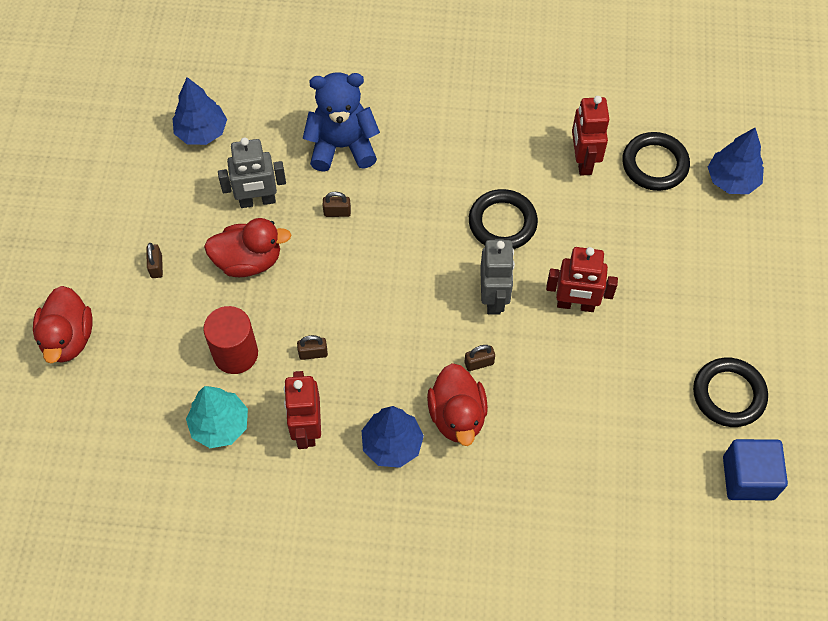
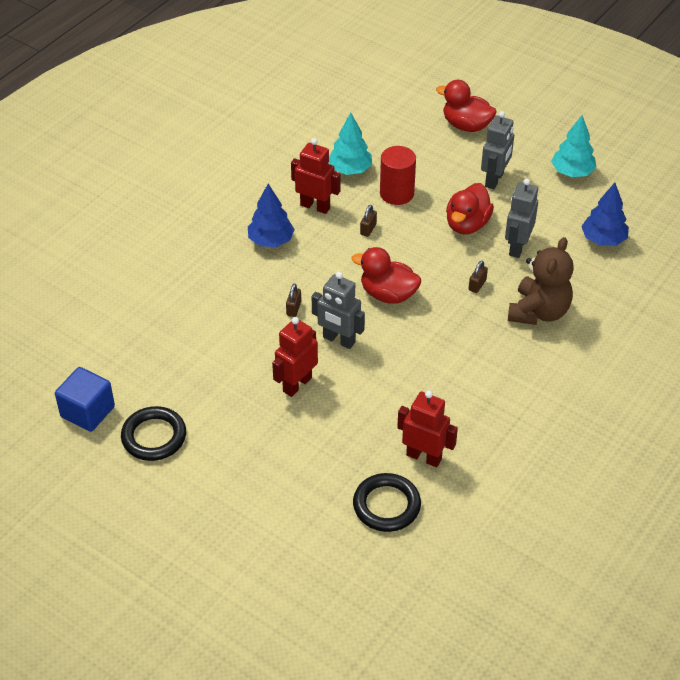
camera: 120 degrees right, 15 degrees down
(103, 198) = (572, 172): none -> turquoise tree
(156, 266) = (494, 180): brown padlock -> grey robot
(342, 146) = (538, 312): blue teddy bear -> brown teddy bear
(457, 416) = (264, 280): red duck -> red duck (388, 294)
(502, 223) = (400, 375): black ring -> none
(732, 180) = (332, 553): blue tree -> none

